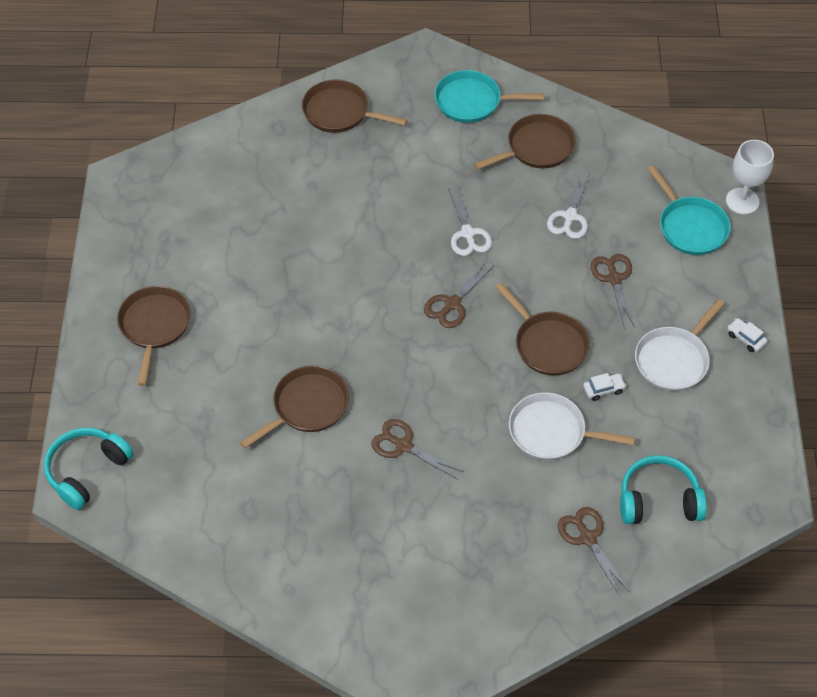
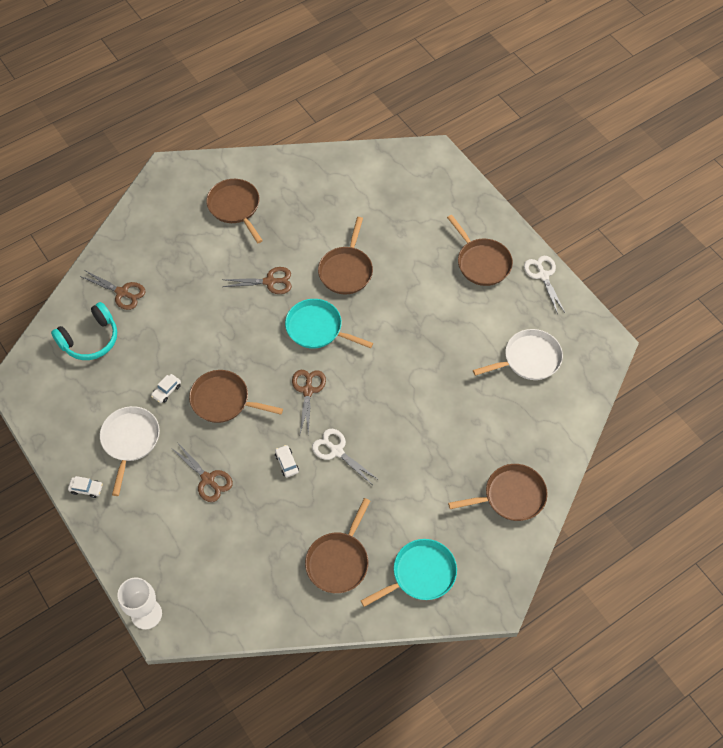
camera: 145 degrees right, 5 degrees up
(87, 471) = (437, 166): turquoise headphones -> none
(373, 571) = (235, 207): none -> brown pan
(525, 250) = (287, 463): none -> white car
(551, 432) = (183, 343): white pan -> white pan (528, 359)
(570, 216) = (272, 513): white scissors -> white scissors (543, 275)
(690, 227) = (175, 562): turquoise pan -> turquoise pan (317, 328)

